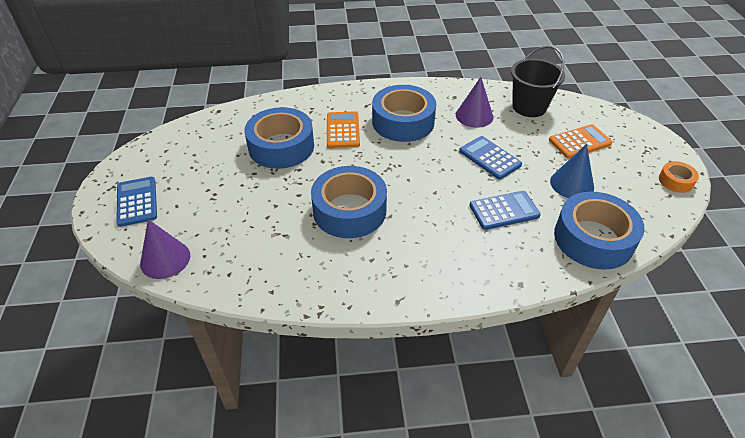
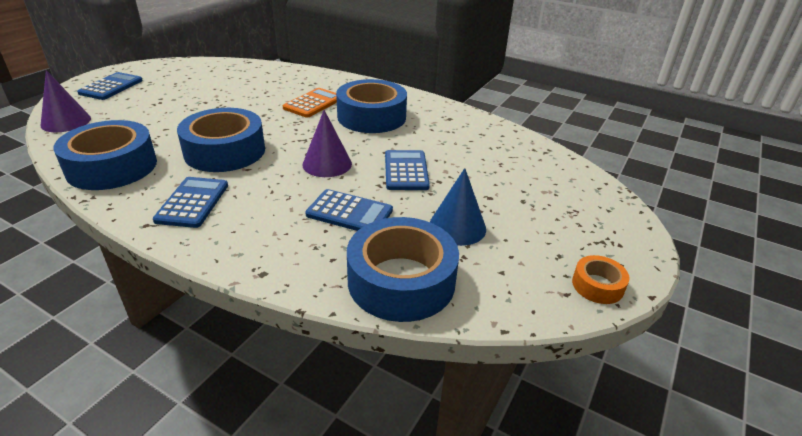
camera: 35 degrees right, 10 degrees down
(281, 146) = (251, 95): blue tape -> blue tape (112, 167)
(399, 265) = (192, 202): none -> blue calculator
(474, 116) = (445, 137): purple cone -> purple cone (327, 164)
(529, 107) = (515, 152): black bucket -> none
(579, 142) = (526, 199): orange calculator -> none

